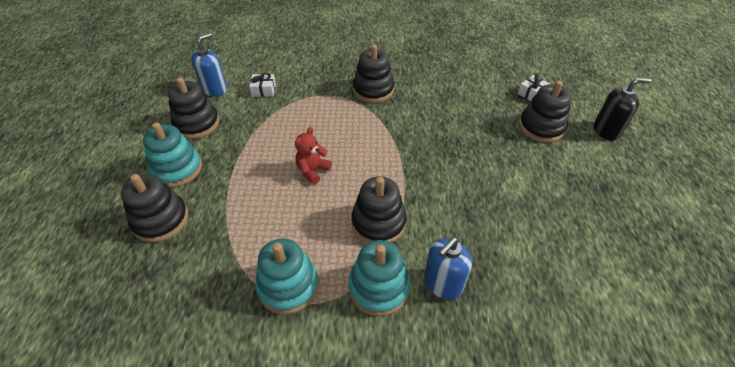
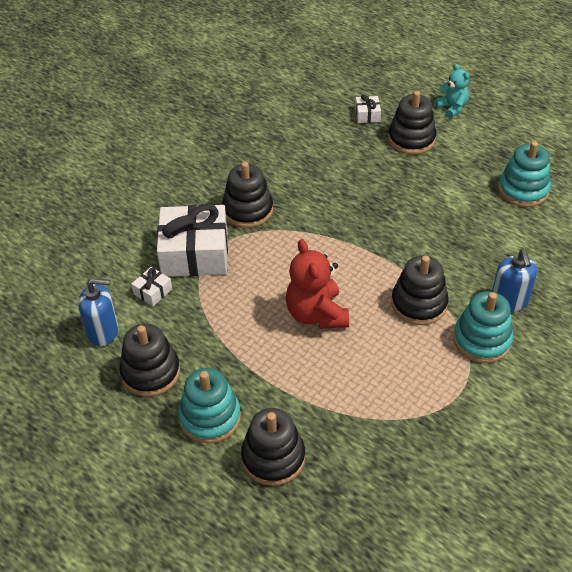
camera: 50 degrees left, 0 degrees up
(215, 89) = (103, 331): blue soap dispenser -> blue soap dispenser turned 105 degrees clockwise
(288, 286) = (433, 396): turquoise stacking toy -> turquoise stacking toy (523, 190)
(312, 89) = (195, 253): none -> white gift
(312, 171) = (316, 314): red teddy bear -> red teddy bear, size x1.65
(606, 131) = (452, 108): black soap dispenser -> turquoise teddy bear

